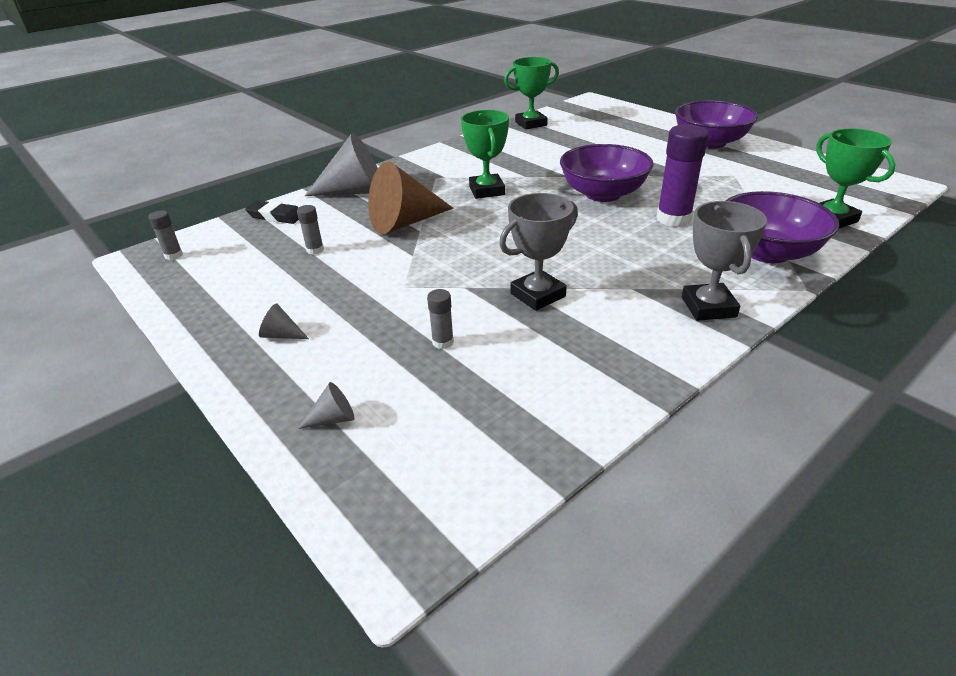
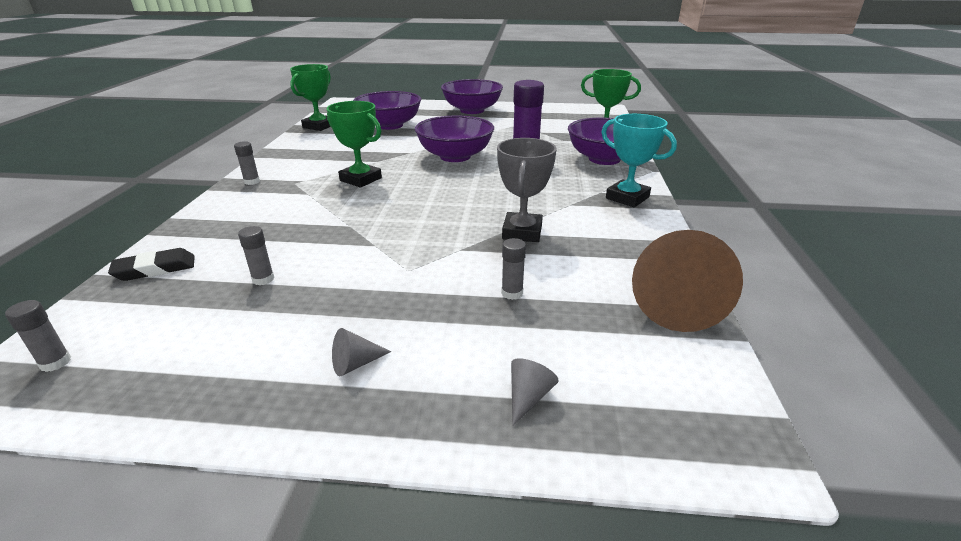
camera: 45 degrees left, 5 degrees down
(355, 191) = (224, 218): grey cone -> none
(405, 222) = (324, 224): brown cone -> brown cone (675, 304)
(410, 166) = (252, 182): none -> grey glue stick
(594, 139) = (389, 125): none -> purple bowl
(708, 307) = (627, 198): grey trophy -> turquoise trophy

